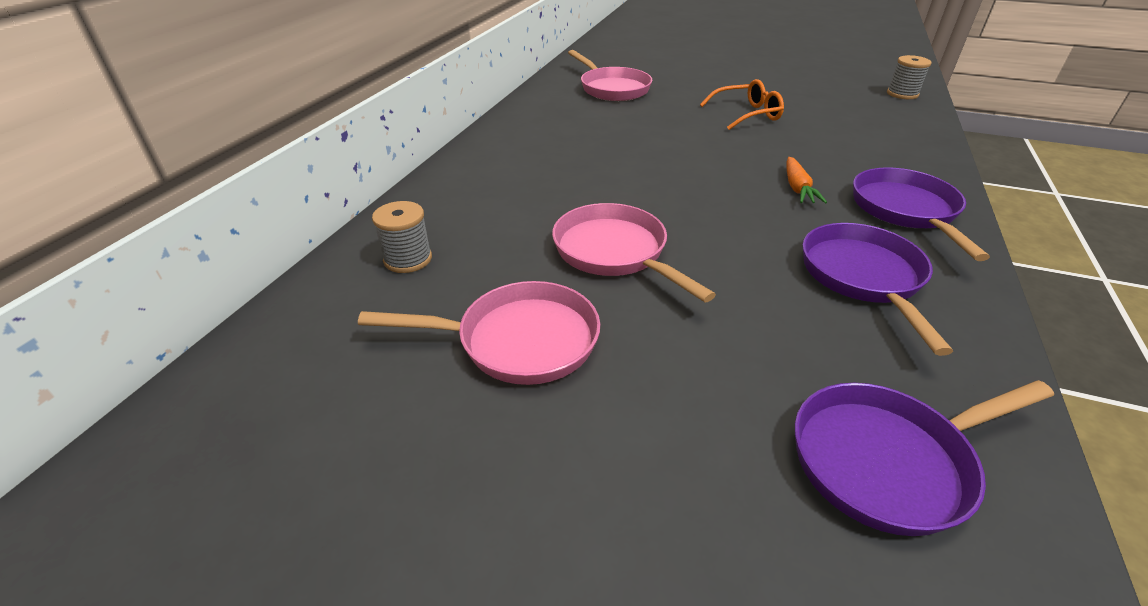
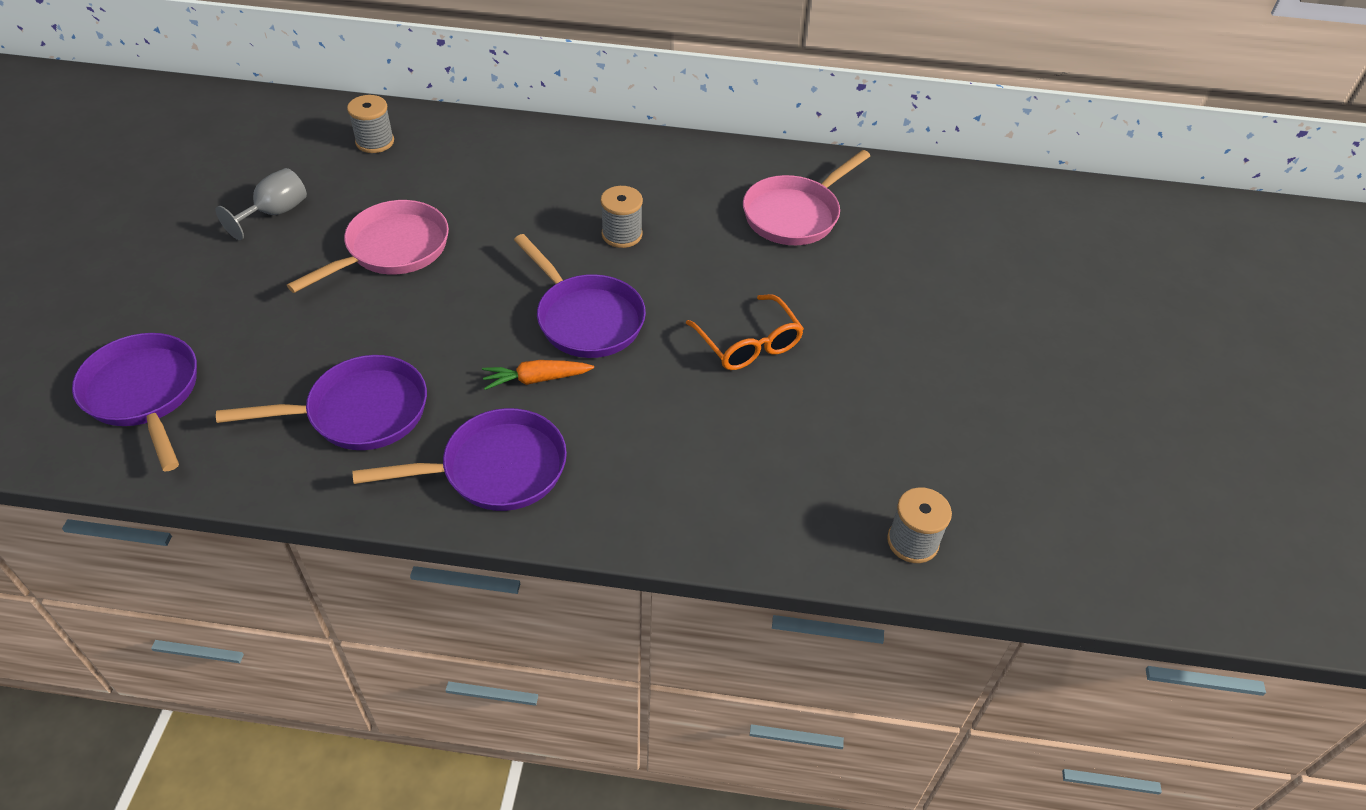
camera: 75 degrees right, 10 degrees up
(518, 341) = (275, 213): pink pan -> grey goblet
(619, 143) = (622, 234): none -> grey spool
(722, 164) = (586, 318): none -> purple pan

